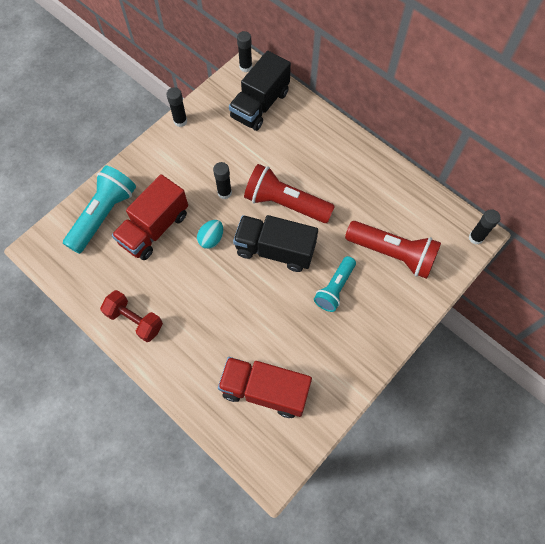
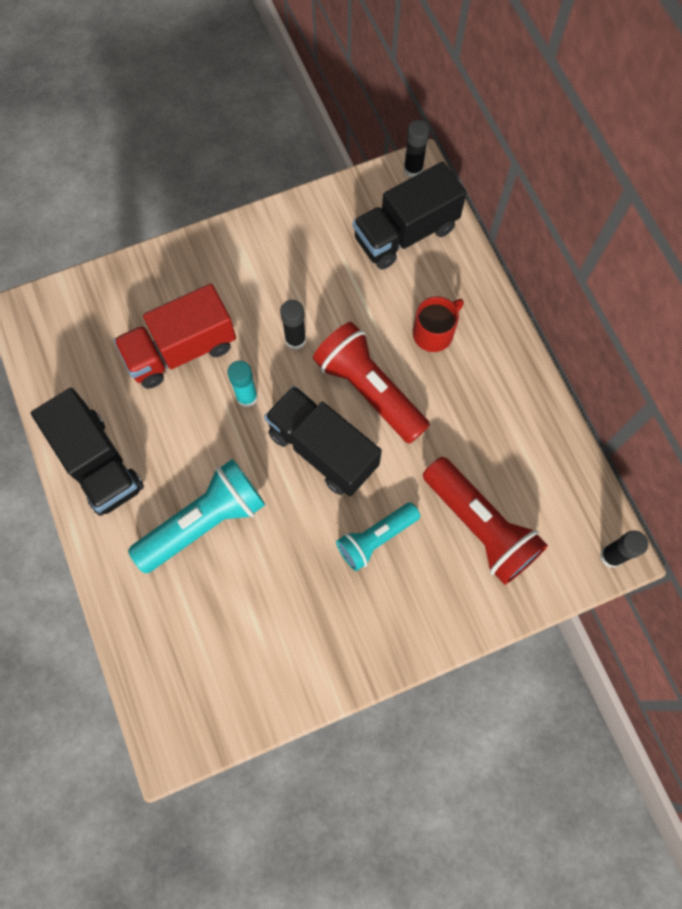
camera: 25 degrees right, 5 degrees up
(104, 215) = (126, 304): turquoise flashlight -> turquoise flashlight (205, 522)
(135, 320) = (98, 463): red dumbbell -> black truck
(180, 121) = (286, 213): black glue stick -> none
(211, 239) = (247, 397): turquoise egg -> turquoise glue stick
(265, 390) = (215, 633): red truck -> none
(307, 155) = (434, 333): none -> red mug

